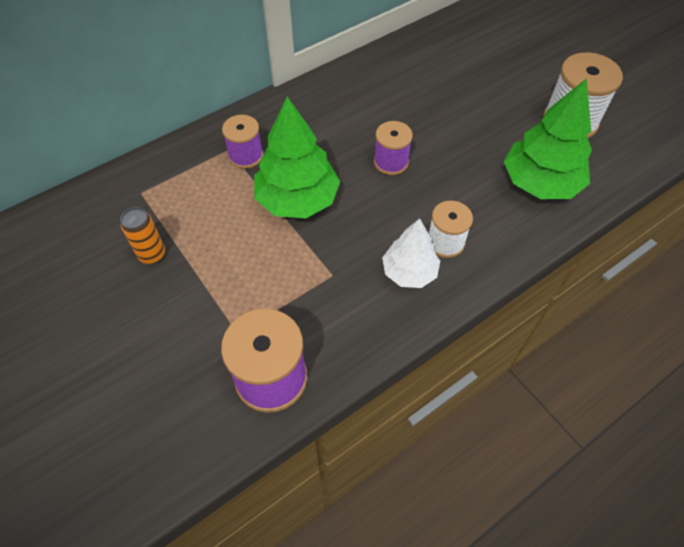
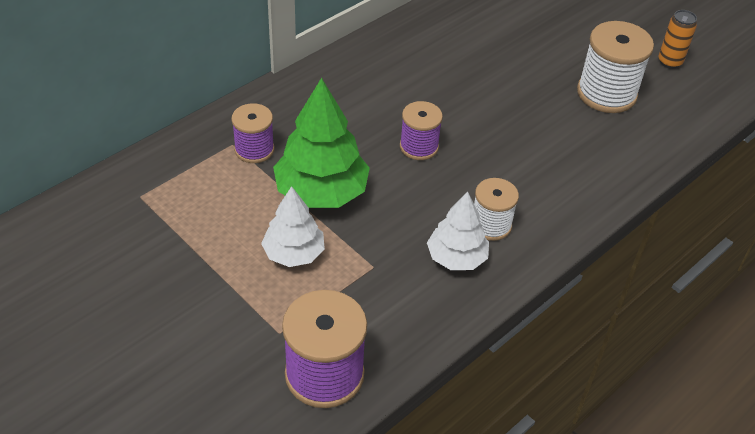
camera: 10 degrees left, 10 degrees down
(152, 254) = (167, 260): orange can -> orange can (670, 62)
(263, 256) = (293, 253): none -> white tree
(540, 183) = (583, 158): green tree -> none

